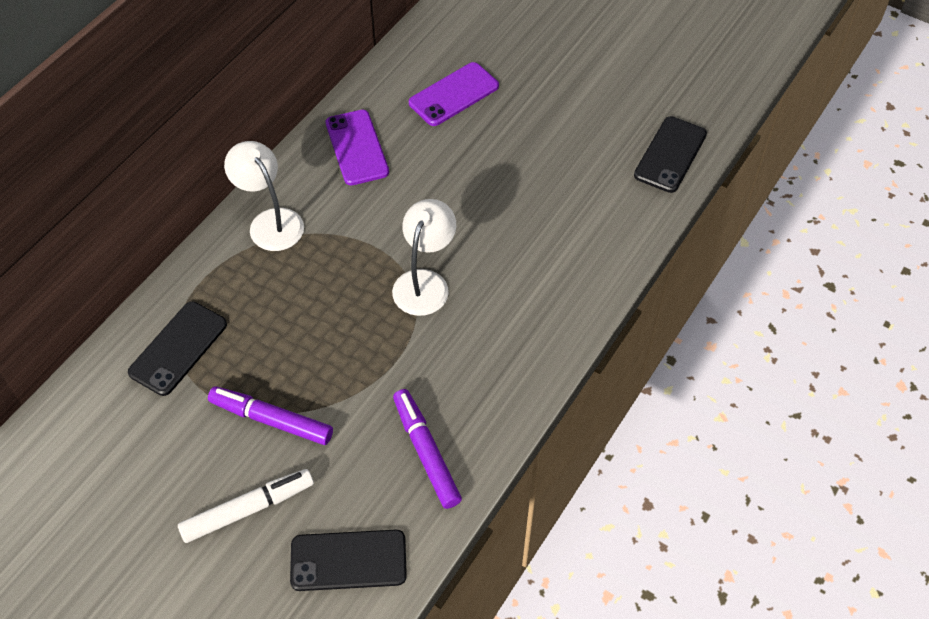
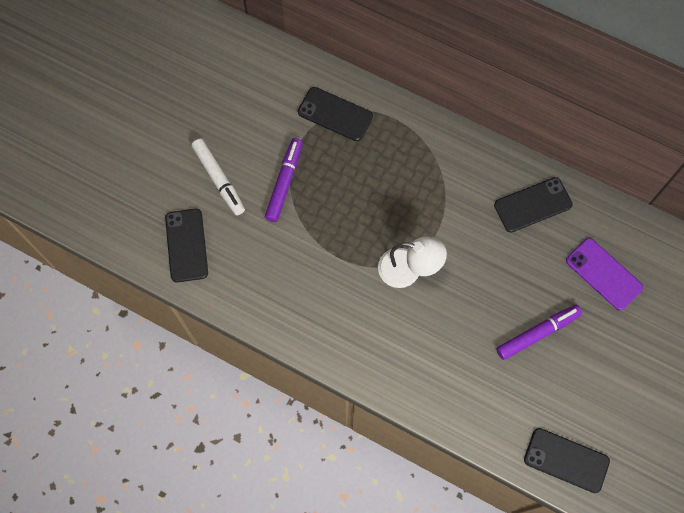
camera: 85 degrees right, 15 degrees up
(270, 221) = (451, 154): white lamp -> none
(356, 148) = (532, 205): purple phone -> black phone
(426, 452) = (266, 285): purple marker -> purple marker (537, 333)

